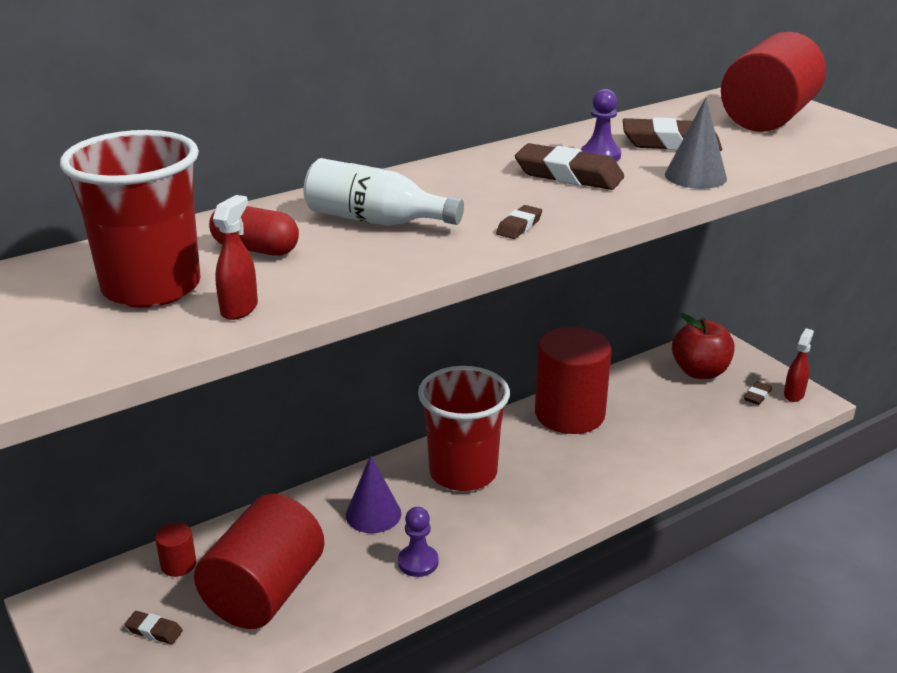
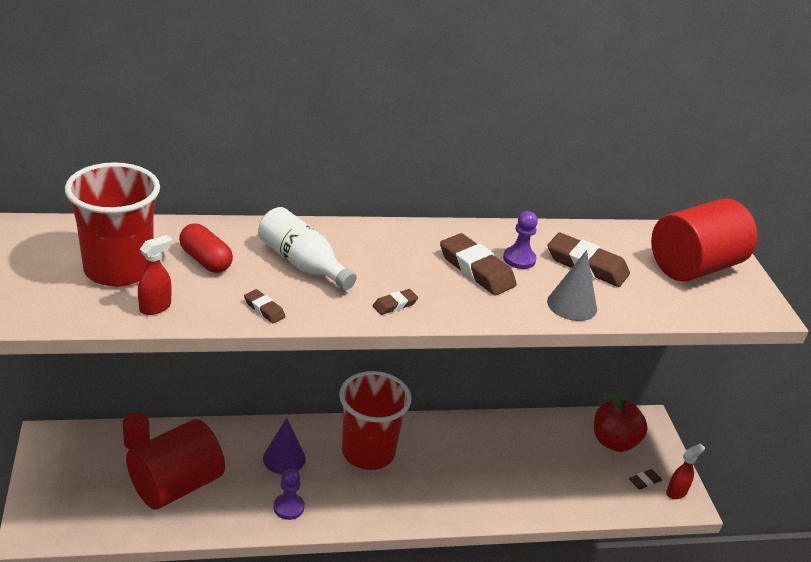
camera: 20 degrees right, 5 degrees up
(154, 631) = (94, 482): brown eraser -> brown eraser (264, 309)
(569, 414) = (481, 437): red cylinder -> none

